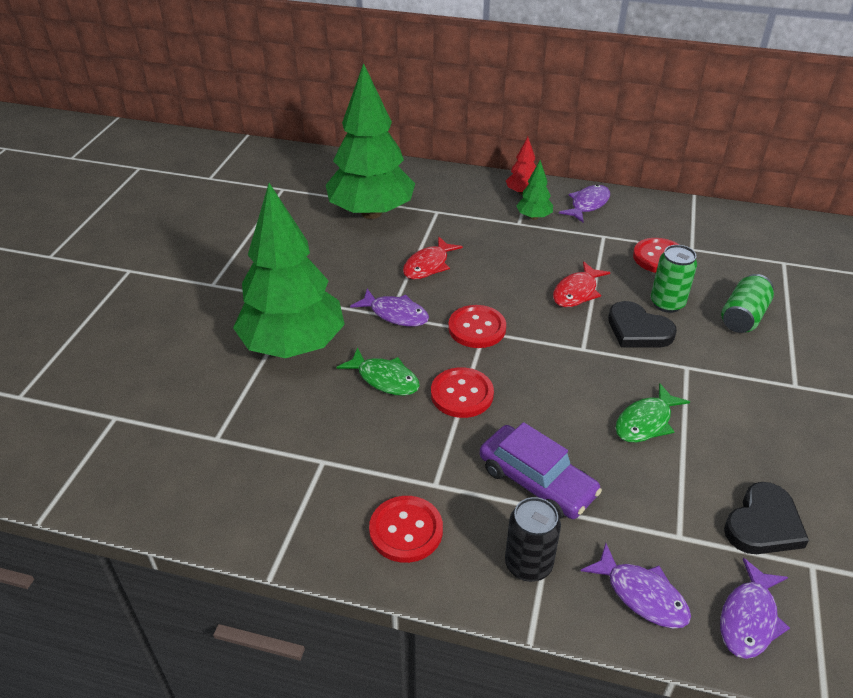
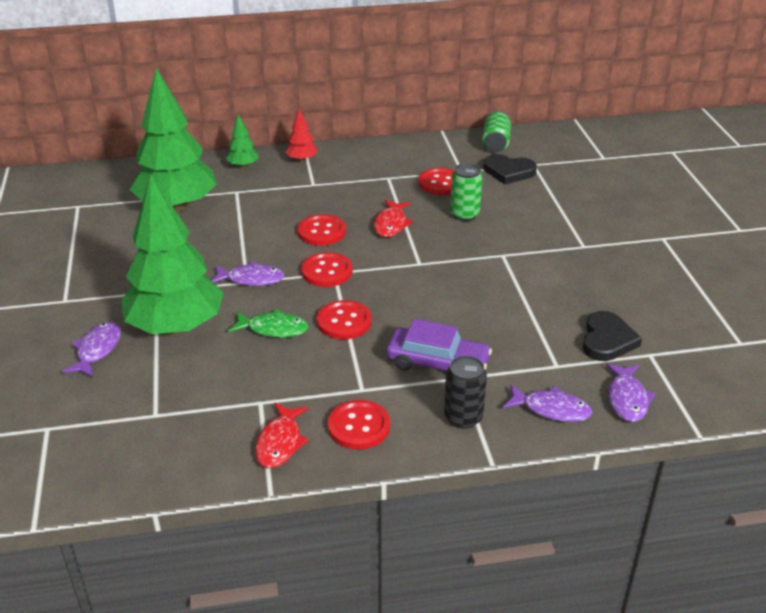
camera: 25 degrees left, 5 degrees down
(428, 265) = (256, 235): red fish -> red fish (280, 442)
(497, 280) = (321, 232): none -> red button
(534, 217) = (323, 176): green tree -> green tree (243, 166)
(588, 204) = (362, 157): purple fish -> purple fish (97, 350)
(638, 330) = (453, 239): black heart -> black heart (508, 172)
(646, 422) = (494, 300): green fish -> none
(743, 317) = (524, 210): green can -> green can (496, 143)

